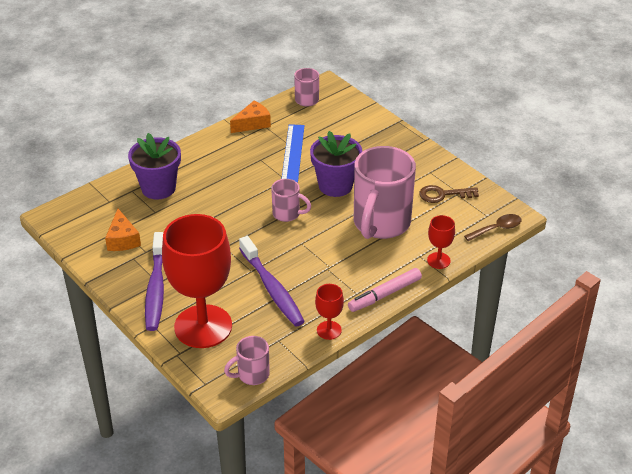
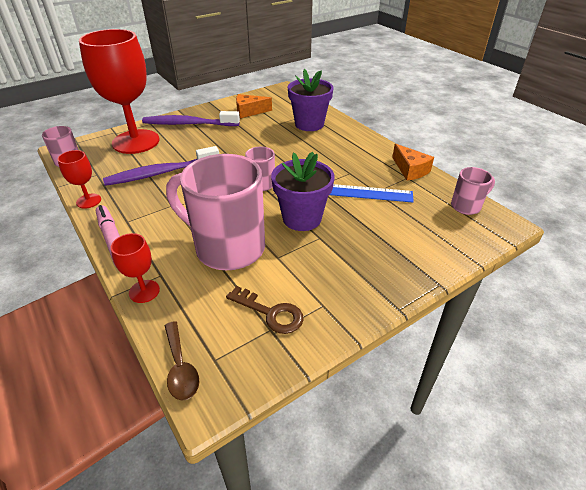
camera: 95 degrees right, 0 degrees up
(443, 195) = (271, 313): brown key -> brown key turned 120 degrees clockwise

